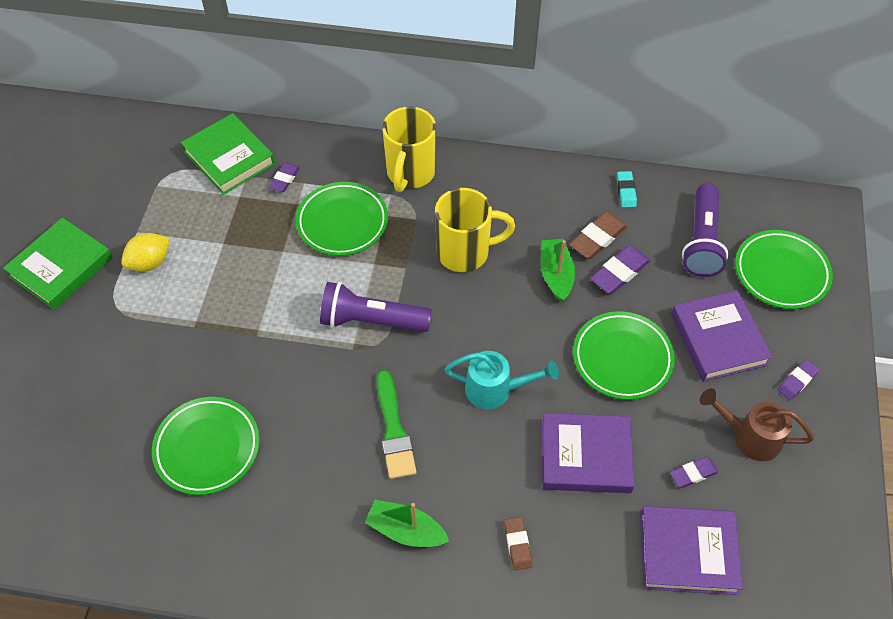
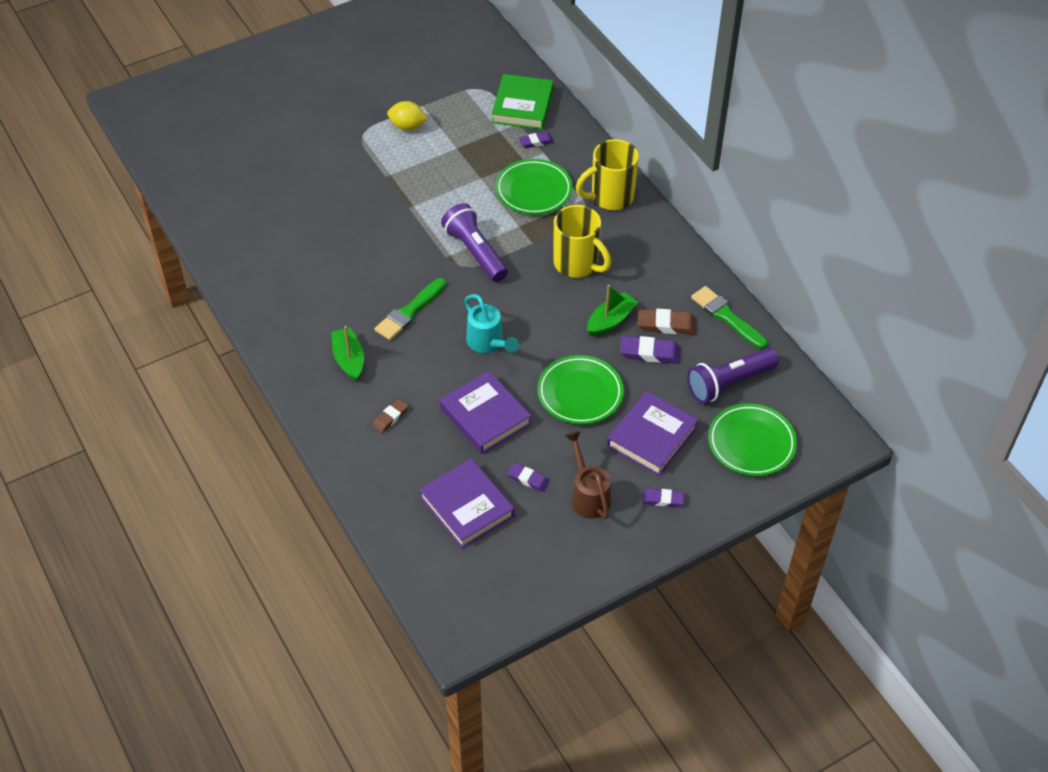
camera: 50 degrees right, 5 degrees down
(61, 267) = (363, 92): green book -> none
(207, 448) = (314, 237): green plate -> none
(626, 191) = (726, 316): turquoise eraser -> green brush

